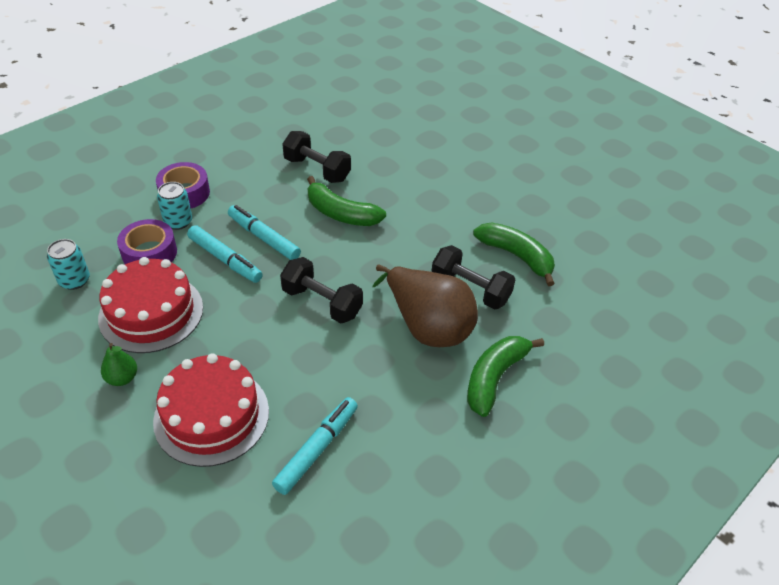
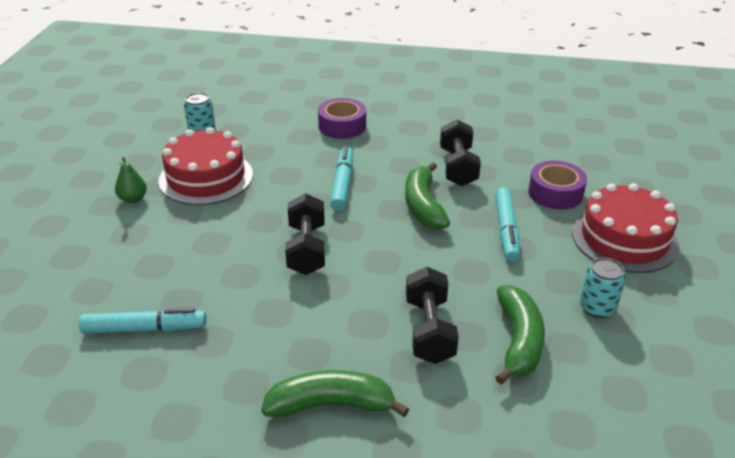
camera: 55 degrees right, 10 degrees down
(149, 253) = (263, 145): purple tape -> purple tape (555, 193)
(178, 222) = (309, 139): turquoise can -> turquoise can (597, 308)
(211, 415) = (133, 256): red cake -> red cake (624, 239)
(225, 259) = (296, 179): turquoise marker -> turquoise marker (506, 230)
(427, 326) = (349, 325): brown pear -> none

